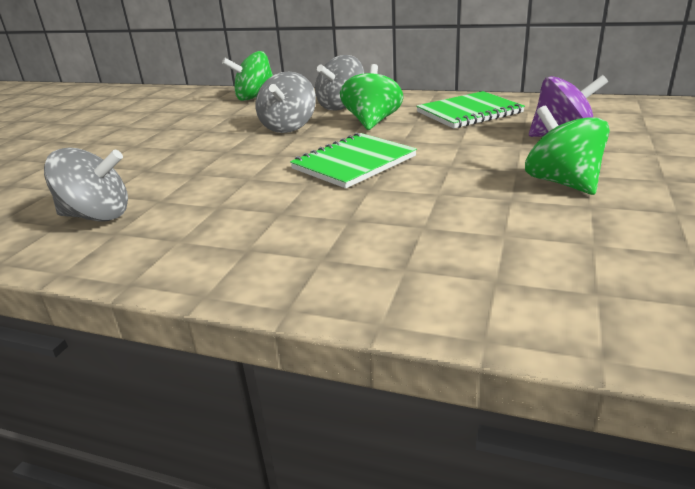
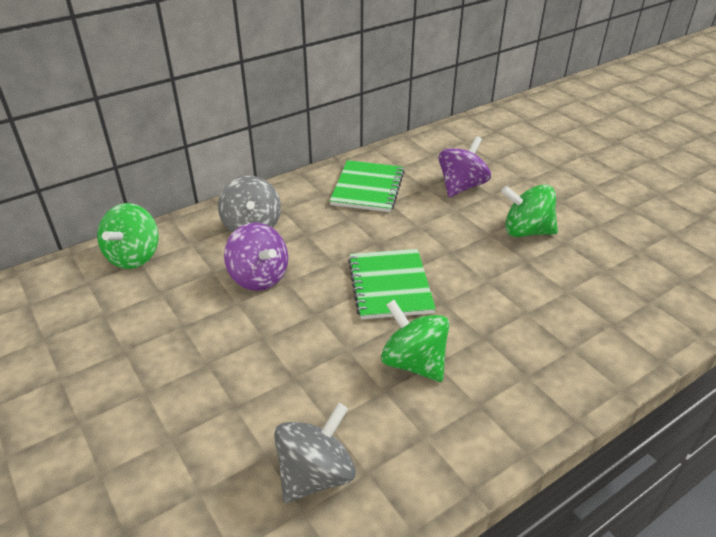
camera: 55 degrees left, 10 degrees up
(288, 127) = (259, 277): grey spinning top -> purple spinning top
(372, 122) = (318, 234): green spinning top -> green spinning top (414, 362)

